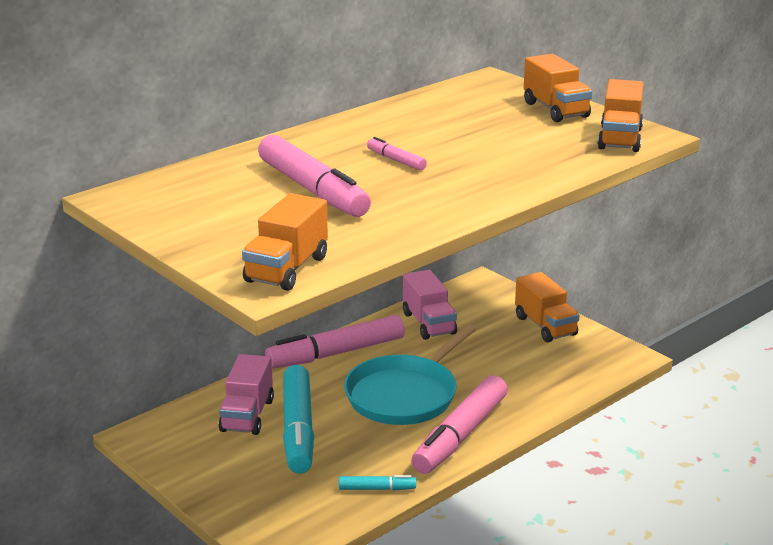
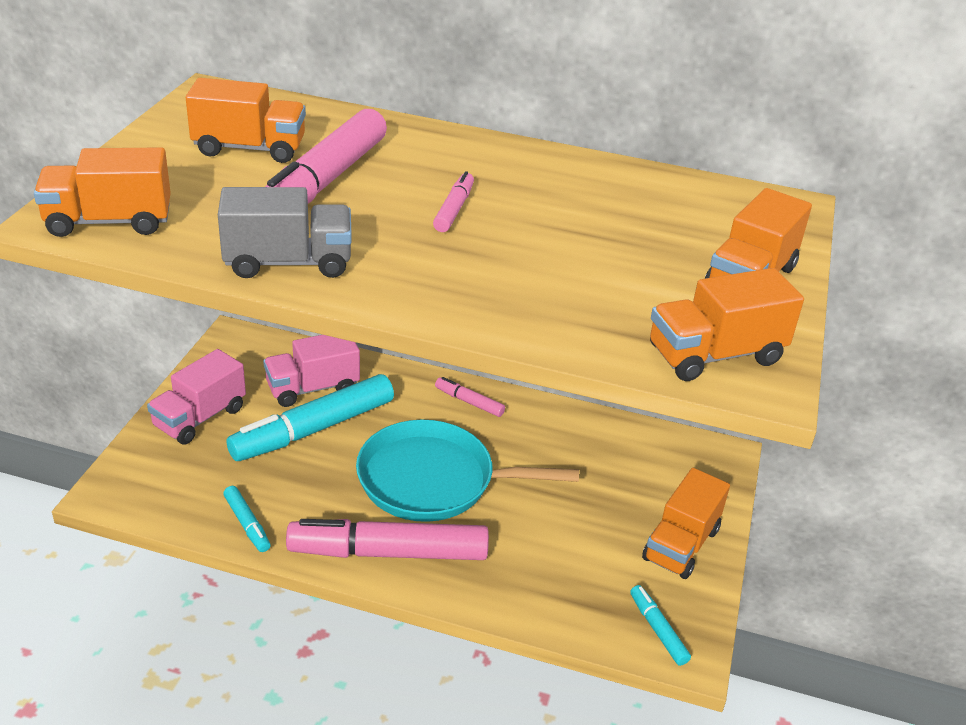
camera: 55 degrees right, 10 degrees up
(229, 202) = (249, 148): none -> orange truck
(336, 353) = (469, 402): pink marker -> pink marker, size x0.45
(410, 222) = (288, 262): none -> grey truck
(429, 323) = (590, 446): pink truck -> pink truck (200, 418)
(606, 360) = (658, 629): none -> turquoise marker

